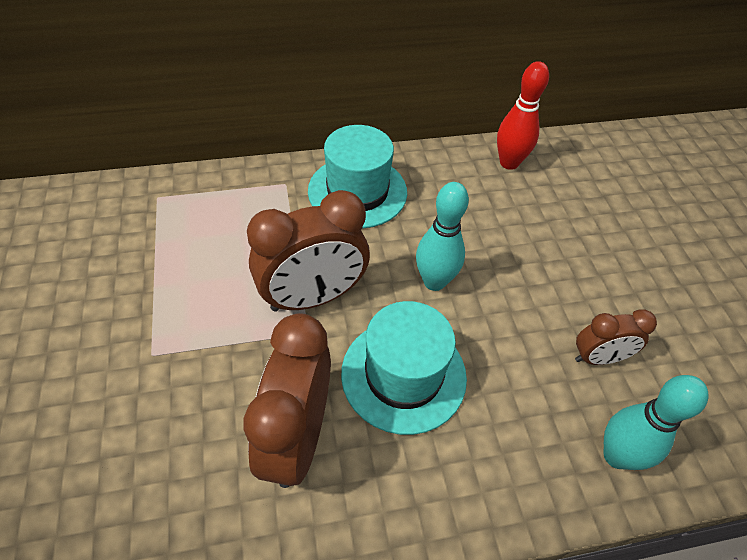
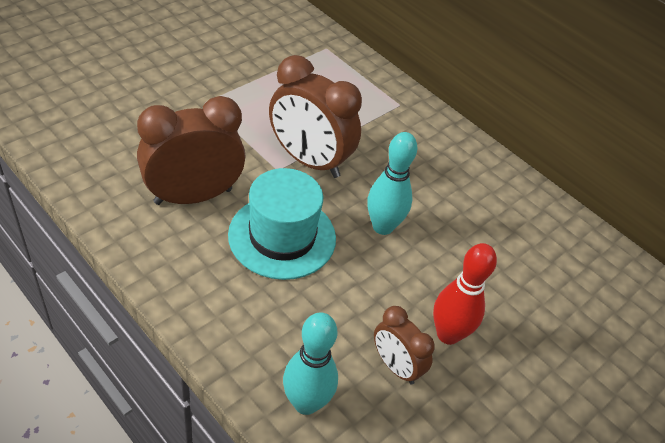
camera: 55 degrees right, 5 degrees down
(357, 191) = (431, 147): turquoise hat -> none
(509, 163) = (567, 237): red bowling pin -> red bowling pin (448, 334)

